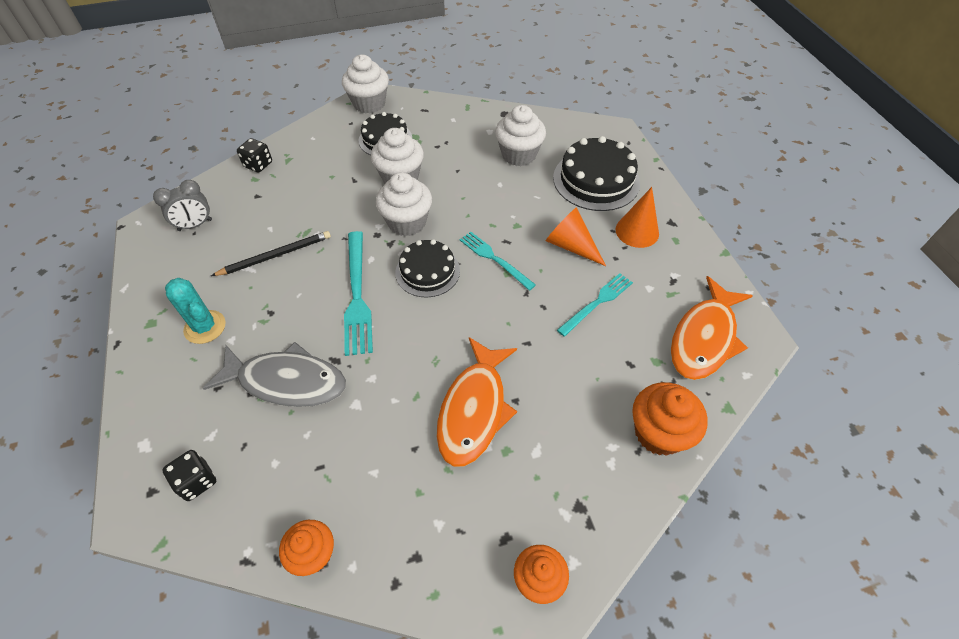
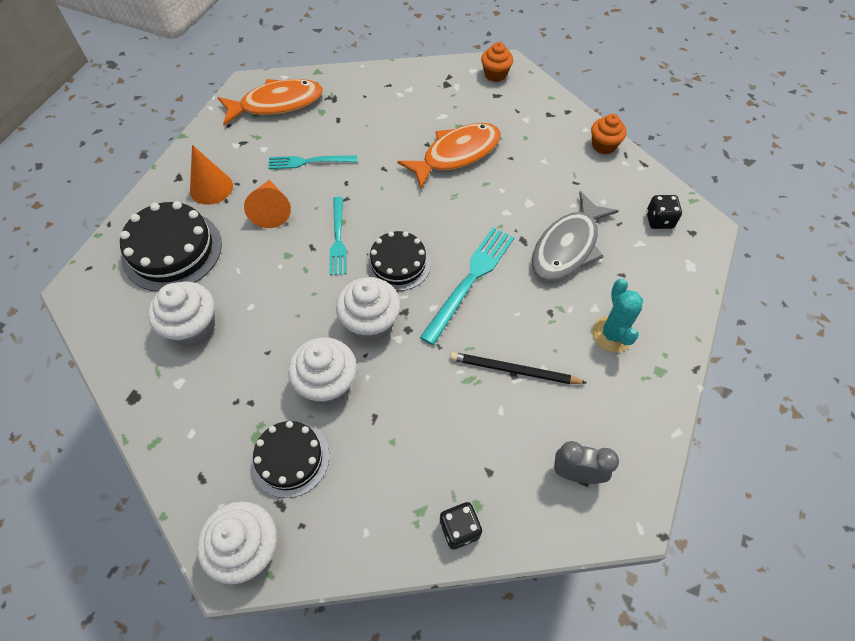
camera: 140 degrees left, 5 degrees up
(287, 381) = (567, 247): grey fish -> grey fish turned 105 degrees counterclockwise
(659, 432) = (368, 84): orange cupcake -> none

